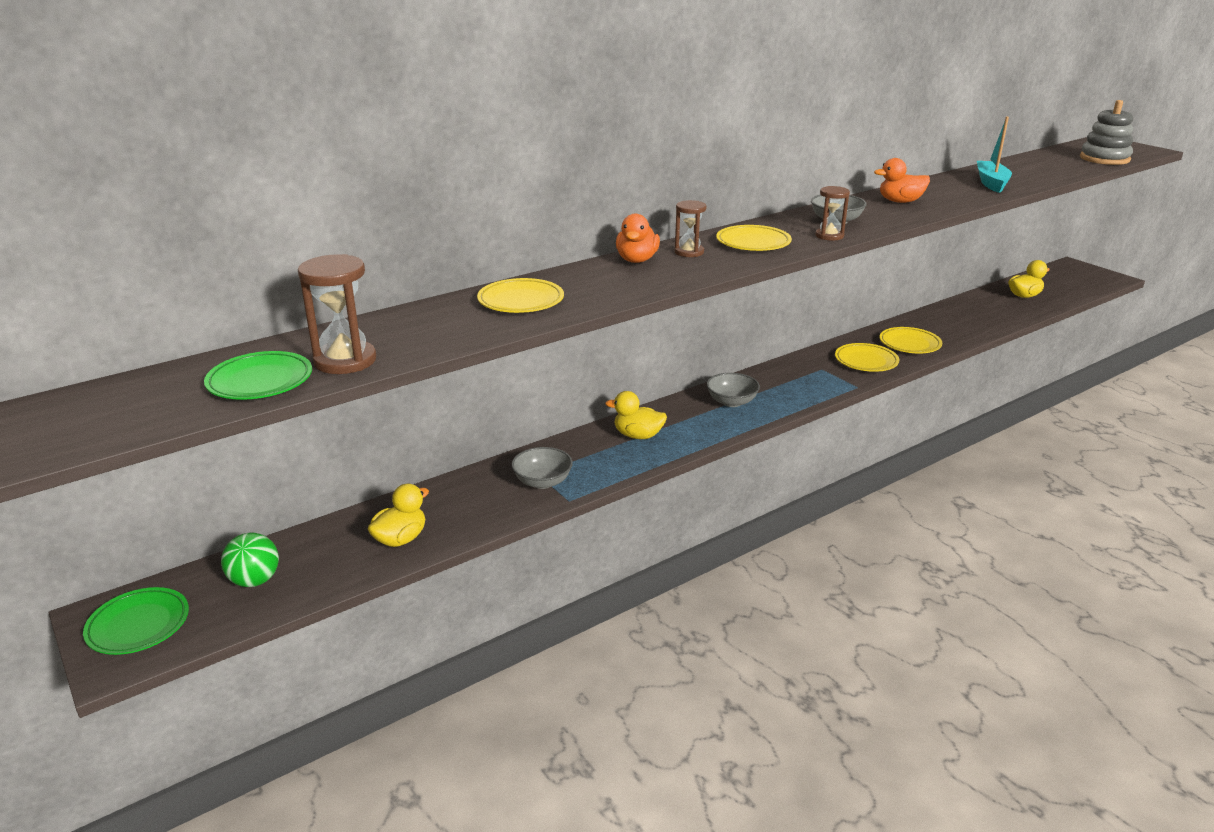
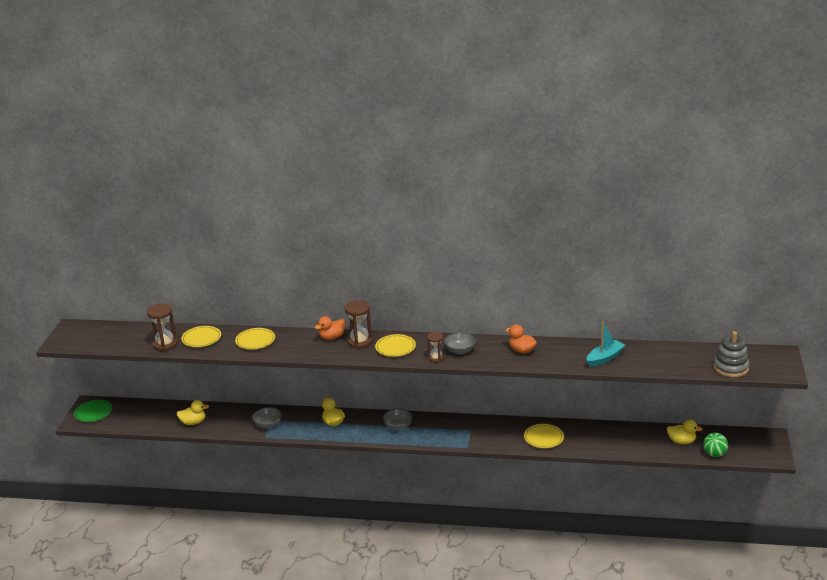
camera: 45 degrees right, 0 degrees up
(255, 580) = (137, 414): green ball -> green ball (714, 454)
(260, 381) = (133, 342): green plate -> none
(689, 252) = (360, 342): brown hourglass -> brown hourglass, size x1.61
(866, 361) = (500, 436): yellow plate -> yellow plate (201, 339)

